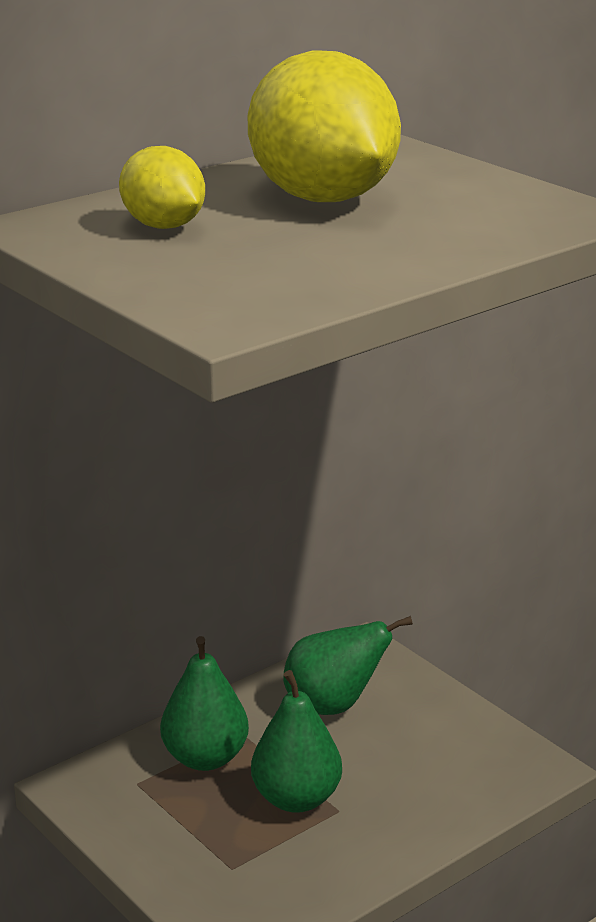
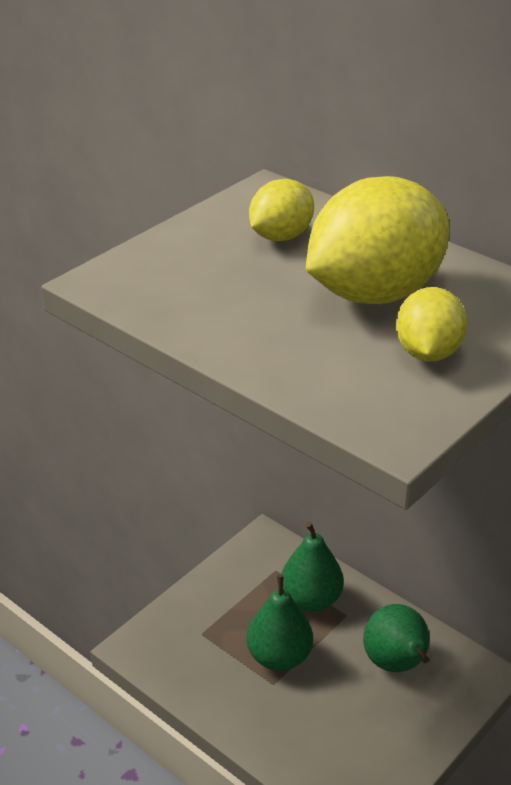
camera: 80 degrees right, 10 degrees up
(449, 190) = (427, 353): none -> yellow lemon

